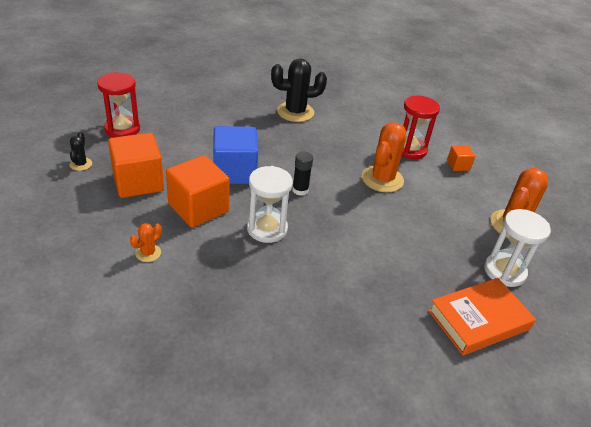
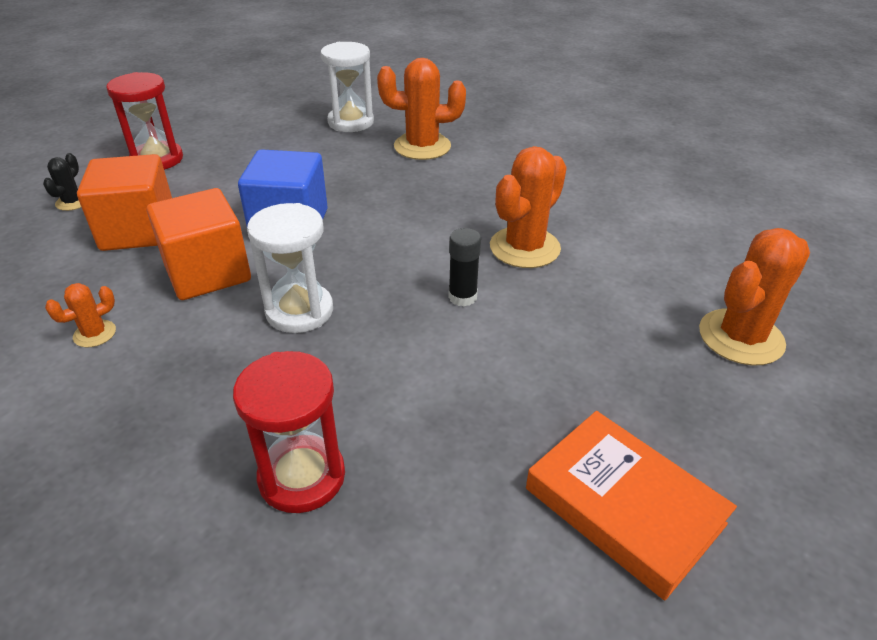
camera: 15 degrees right, 0 degrees up
(295, 112) = (422, 146): black cactus -> orange cactus
(300, 190) = (380, 256): black glue stick -> black glue stick (462, 297)
(410, 149) = (588, 206): red hourglass -> red hourglass (302, 477)
(458, 165) = (666, 234): orange cube -> none
(478, 320) = (624, 506): orange book -> orange book turned 60 degrees clockwise
(504, 271) = (703, 418): white hourglass -> white hourglass (350, 122)

